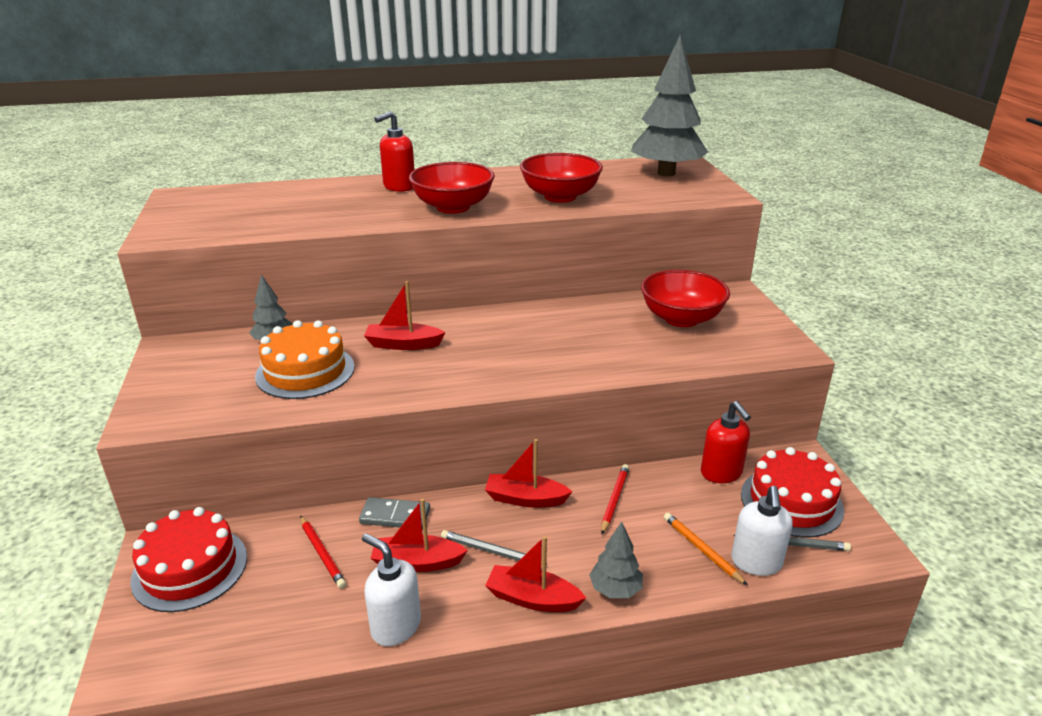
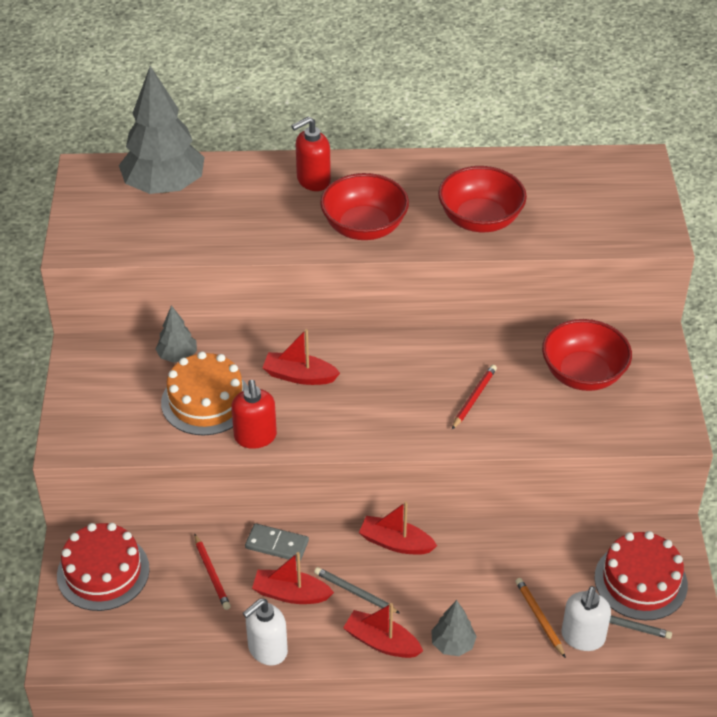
camera: 10 degrees right, 15 degrees up
(395, 626) = (267, 650): white soap dispenser -> white soap dispenser turned 90 degrees counterclockwise
(614, 499) = (477, 555): red pencil -> red pencil (474, 398)
(666, 173) = (611, 184): grey tree -> grey tree (164, 186)
(721, 473) = (587, 540): red soap dispenser -> red soap dispenser (255, 437)

